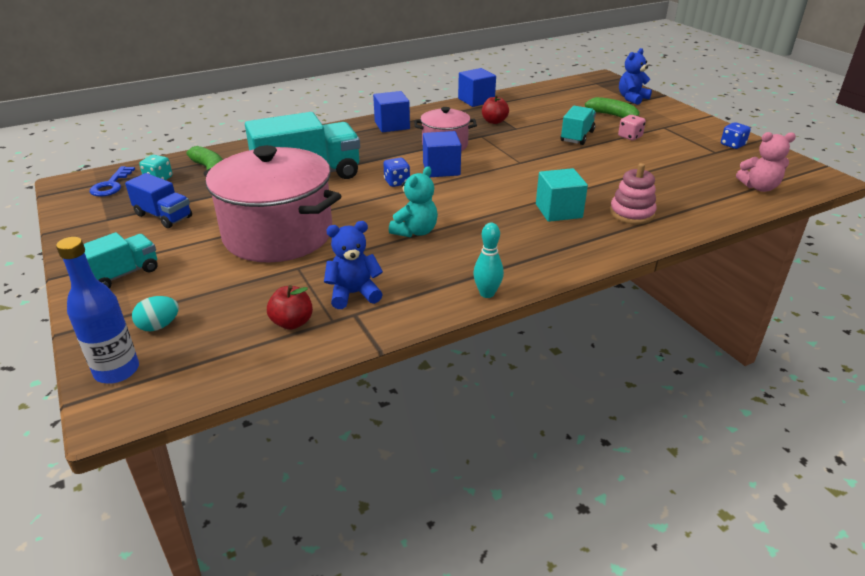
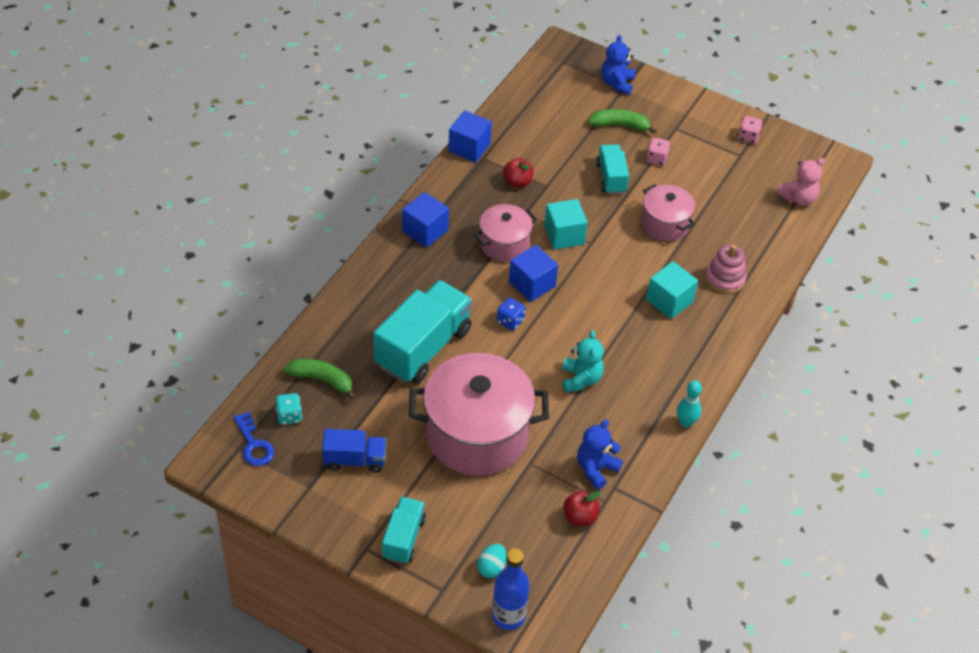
camera: 35 degrees left, 15 degrees up
(501, 153) = (564, 235): none -> turquoise cube
(602, 169) = (665, 224): none -> pink pot
(732, 145) = (748, 137): blue dice -> pink dice

